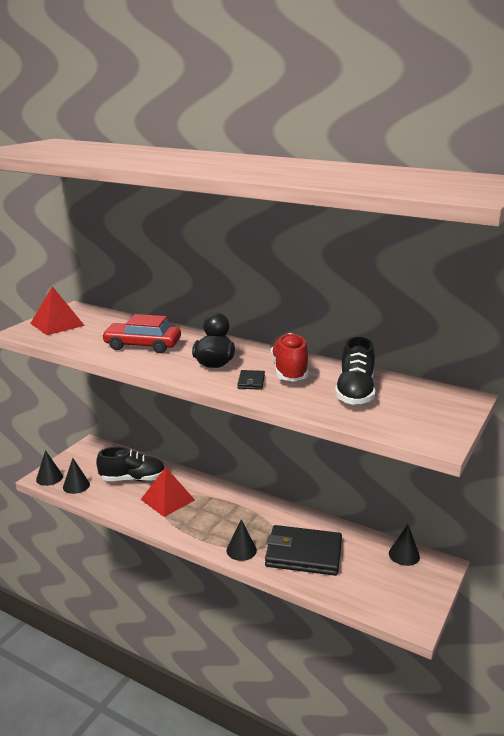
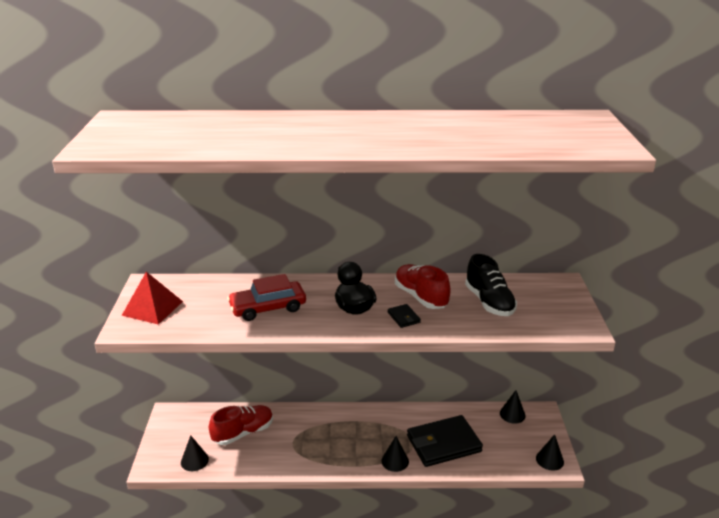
camera: 30 degrees left, 5 degrees up
(49, 478) = (159, 463): black cone -> black cone (549, 460)
(133, 479) = (243, 433): black shoe -> red shoe
(167, 499) = (293, 440): red pyramid -> none

